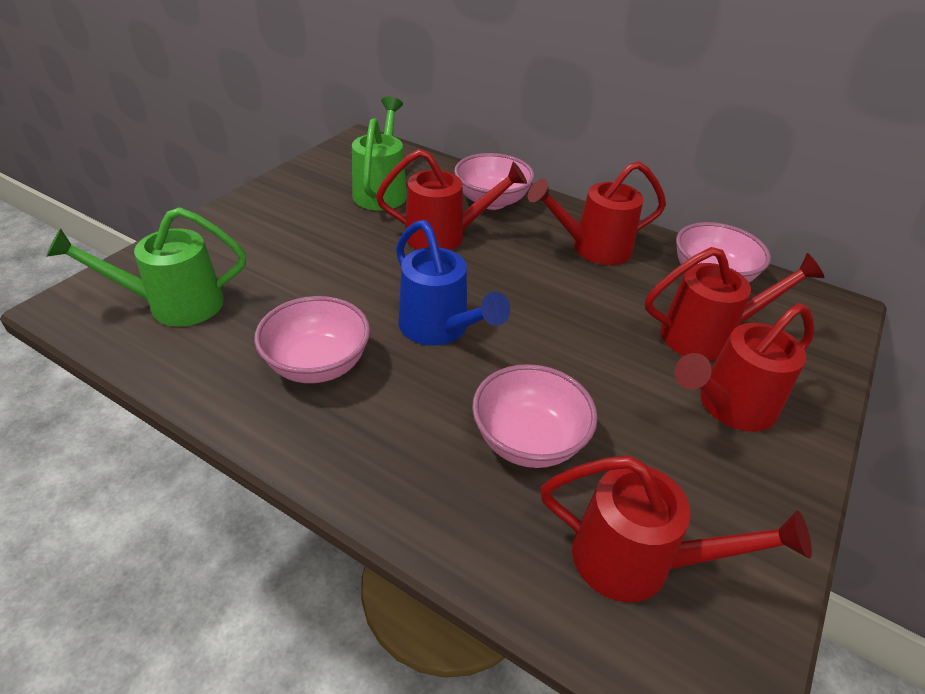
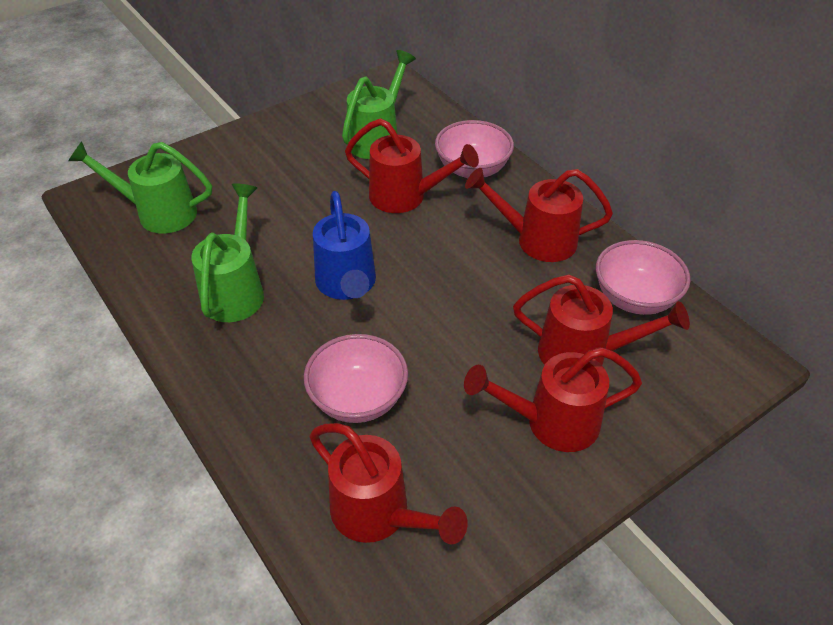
camera: 25 degrees right, 5 degrees up
(318, 364) = (235, 291): pink bowl -> green watering can

